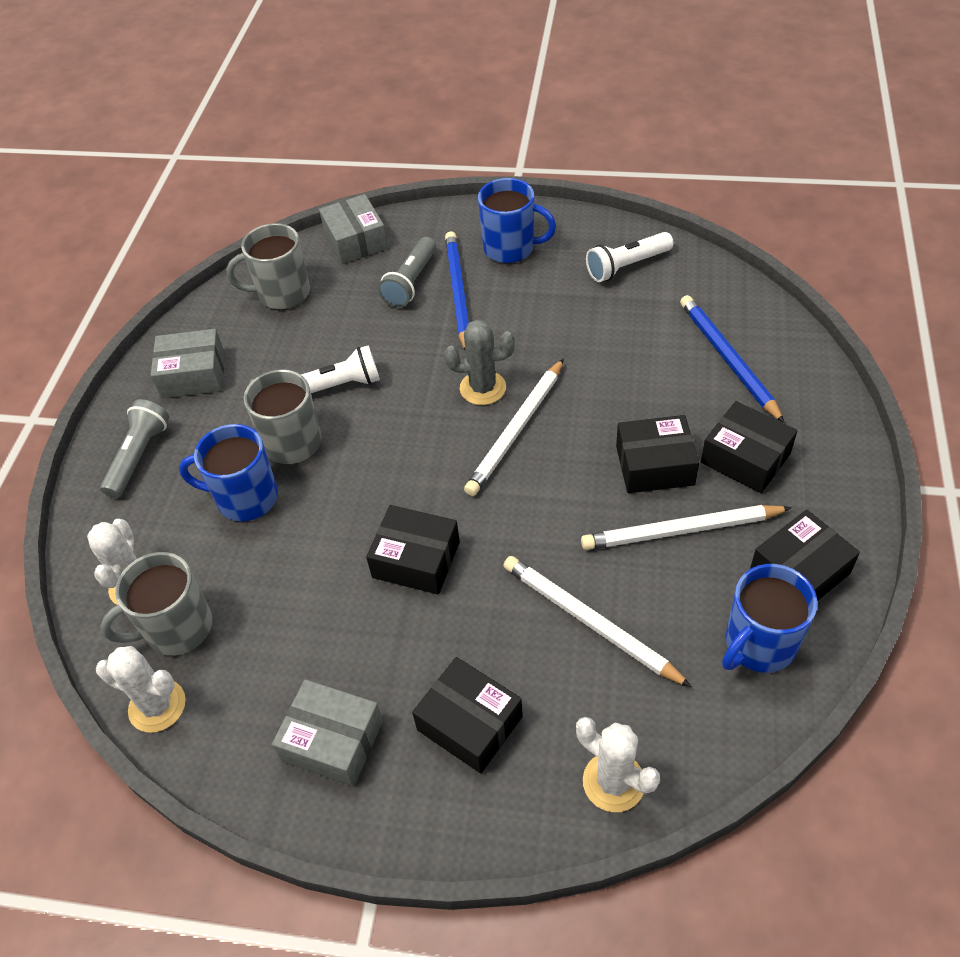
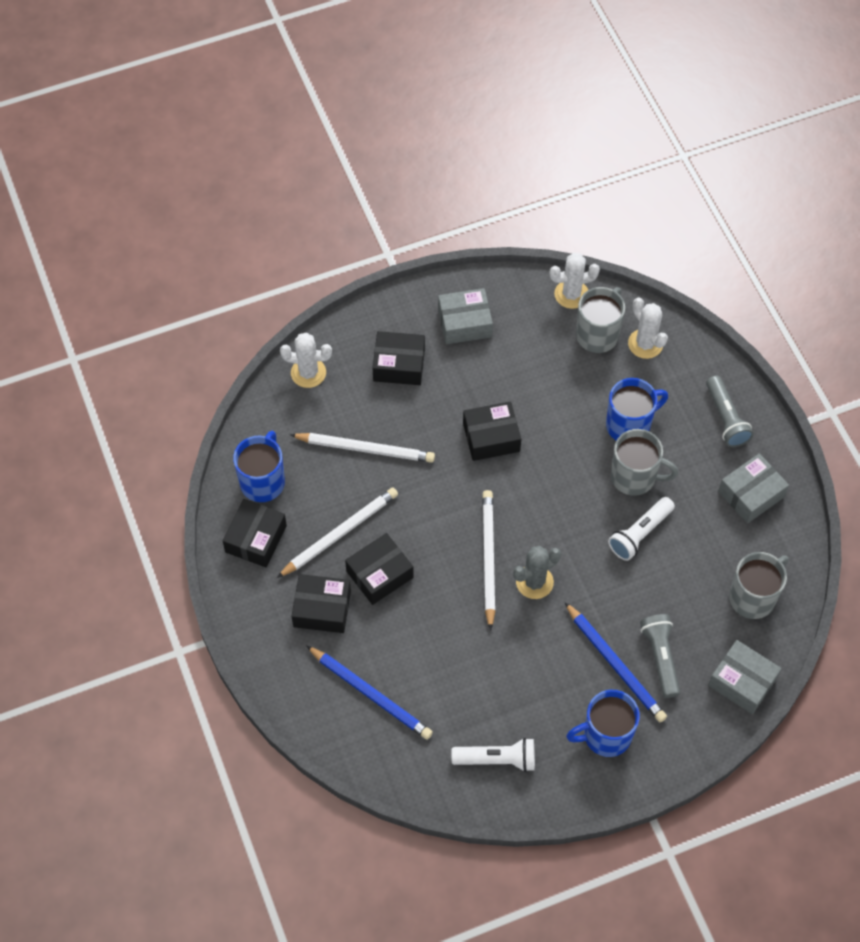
camera: 145 degrees right, 10 degrees up
(626, 266) = (497, 759): white flashlight -> white flashlight turned 60 degrees clockwise

